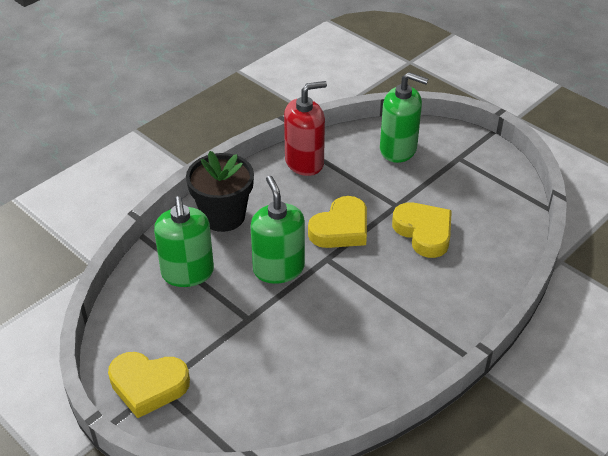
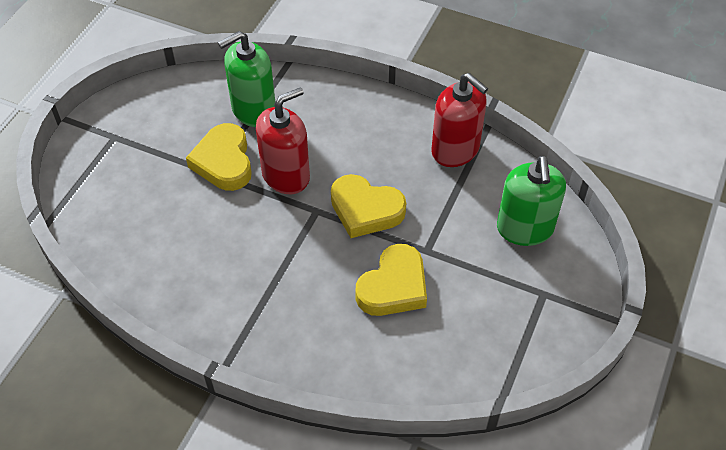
camera: 70 degrees right, 10 degrees up
(148, 385) = (114, 129): yellow heart -> yellow heart (224, 162)
(223, 216) = (340, 110): black flower pot -> none
(278, 269) = (286, 175): green soap dispenser -> red soap dispenser

